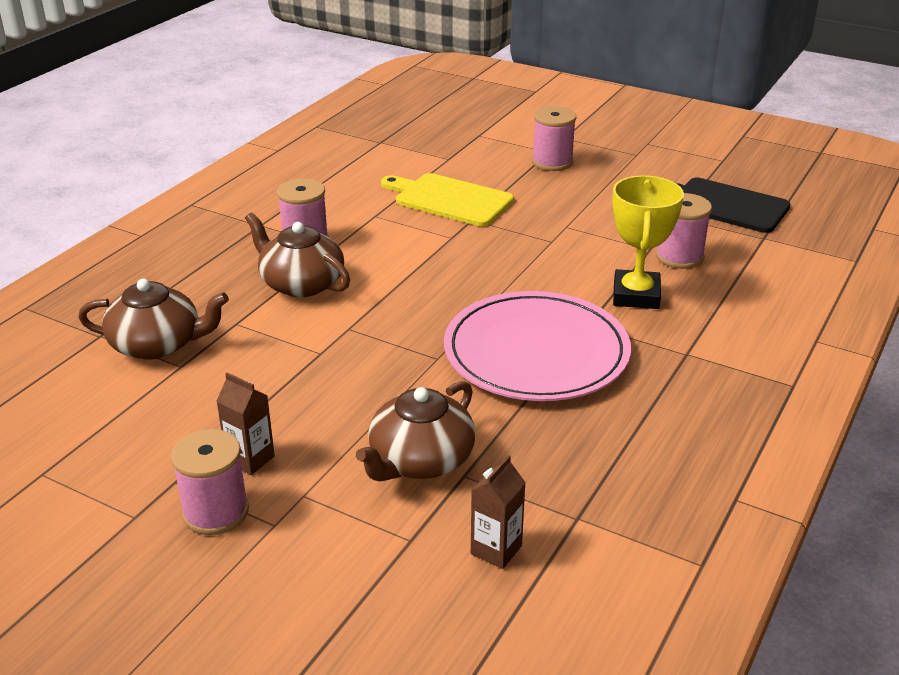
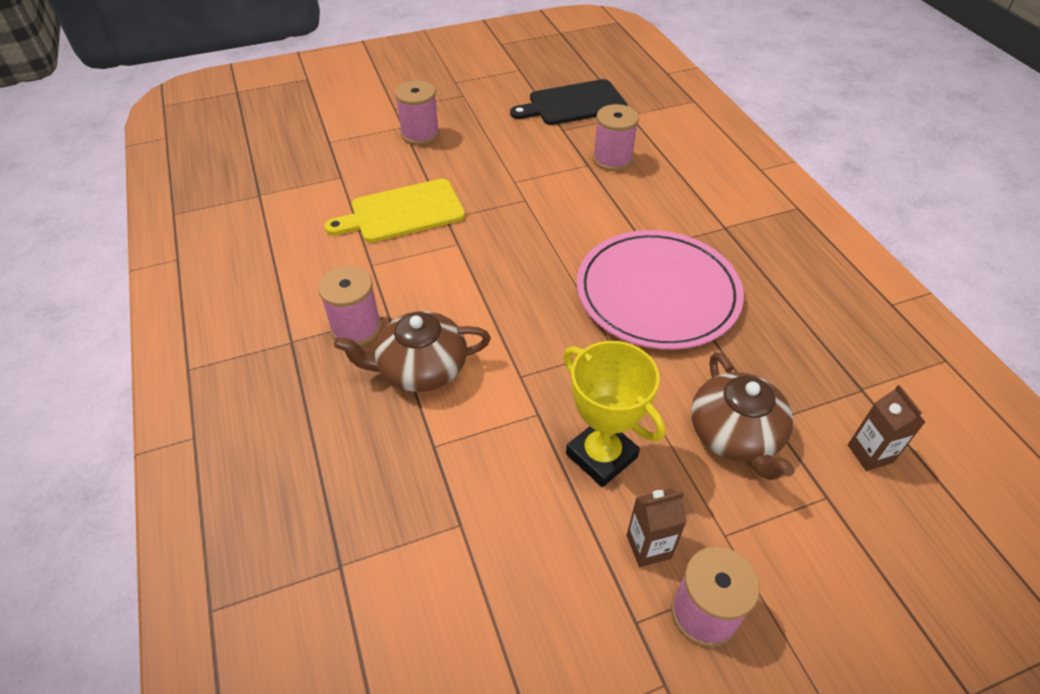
camera: 50 degrees left, 15 degrees up
(157, 344) = (406, 525): brown teapot -> none
(636, 295) = (637, 206): yellow trophy -> yellow trophy (601, 455)

